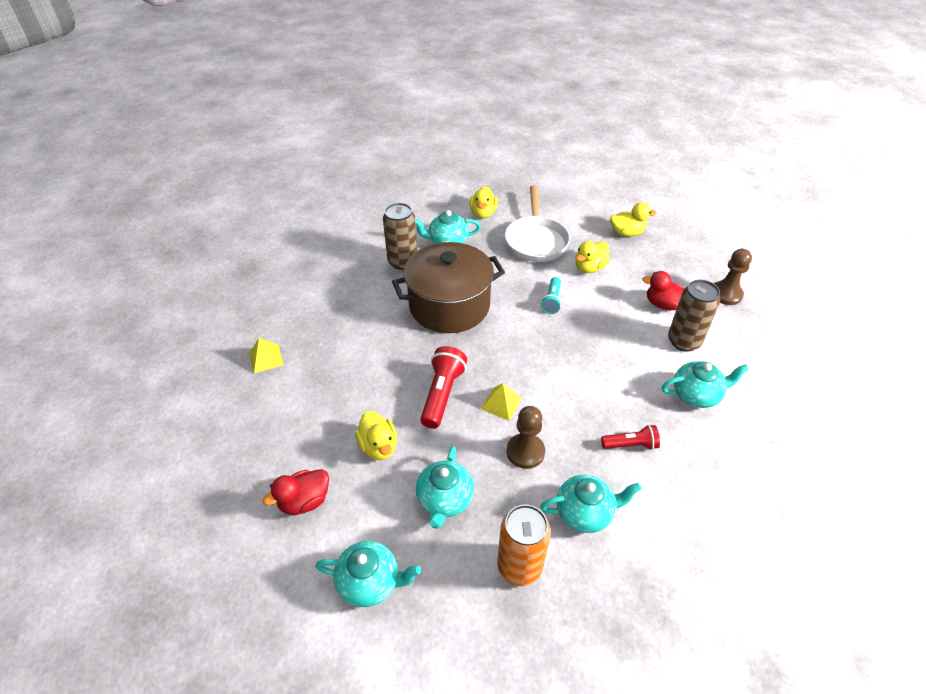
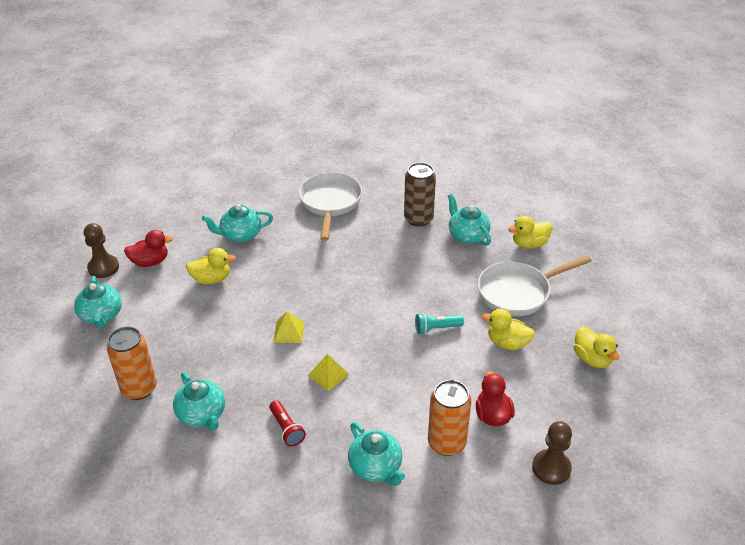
camera: 65 degrees right, 5 degrees down
(266, 358) = (263, 193): yellow pyramid -> yellow pyramid (328, 375)
(304, 501) = (150, 262): red duck -> red duck turned 135 degrees clockwise
(330, 312) = (330, 203): none -> white pan
(379, 446) = (211, 279): yellow duck -> yellow duck turned 135 degrees counterclockwise
(442, 394) = (279, 294): red flashlight -> none
(444, 500) = (180, 330): turquoise teapot -> turquoise teapot (240, 235)
(449, 306) = (383, 265): brown pot -> none
(525, 452) = (245, 361): brown pawn -> brown pawn (103, 267)
(684, 341) = (446, 443): brown can -> orange can

